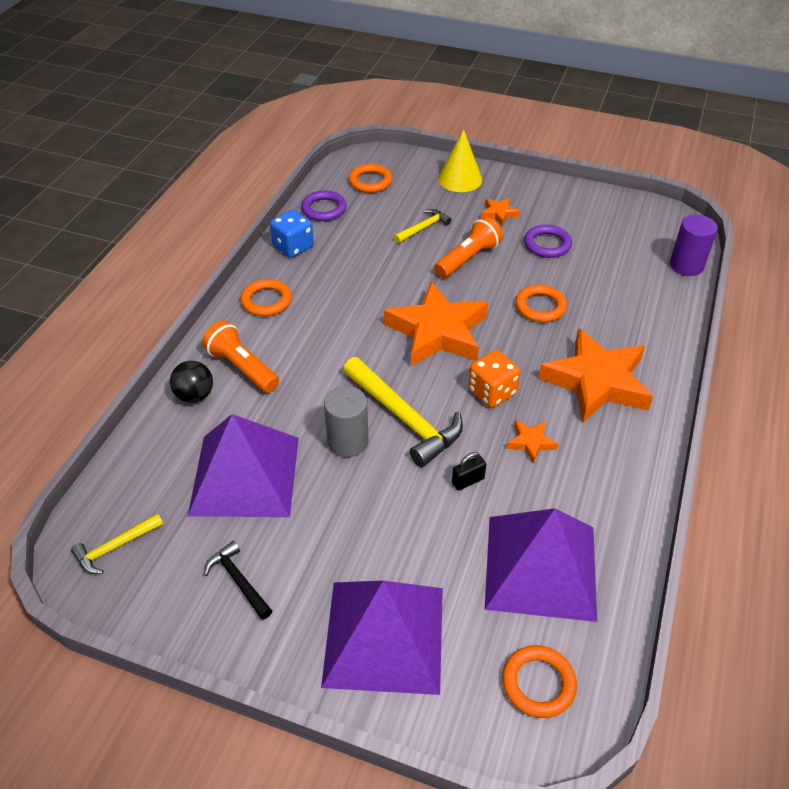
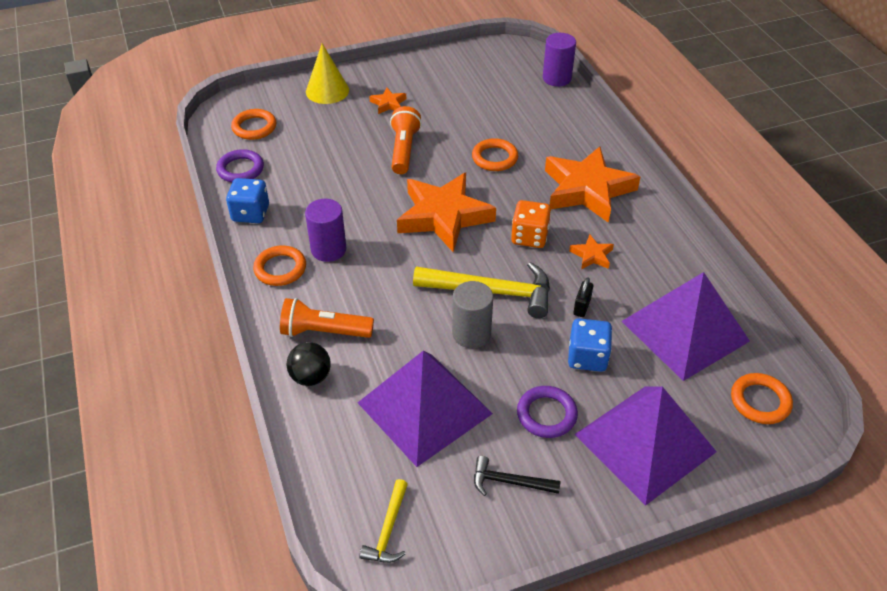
camera: 40 degrees left, 0 degrees up
(317, 306) = (328, 249): none -> purple cylinder
(421, 527) = (587, 357): none -> blue dice
(423, 228) = (342, 143): yellow hammer -> none
(547, 244) = (449, 110): purple ring -> purple ring (546, 414)

